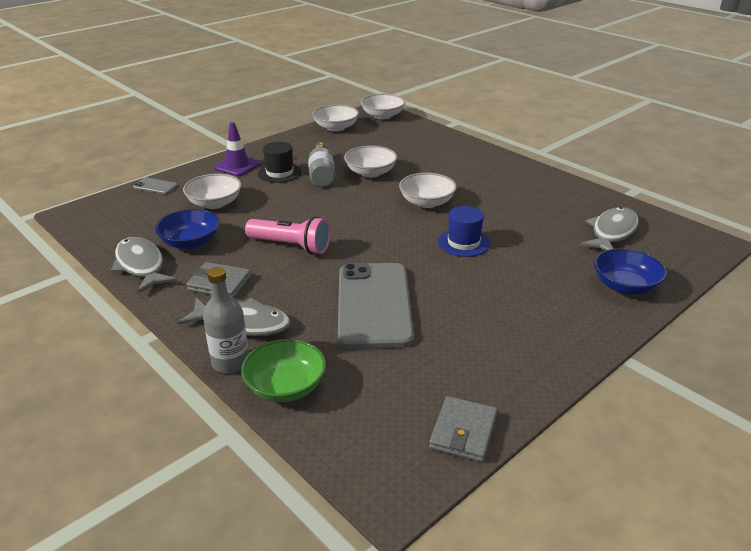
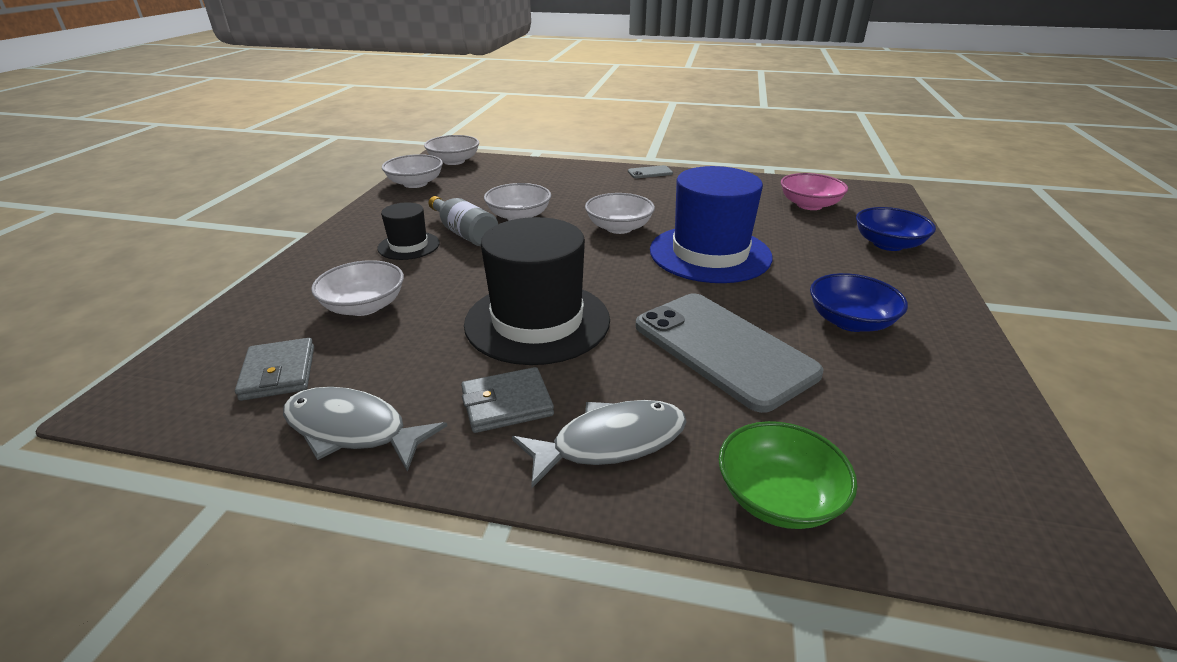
camera: 35 degrees left, 0 degrees up
(155, 186) = (239, 314): grey phone -> grey phone (650, 172)
(190, 242) = (392, 367): blue bowl -> blue bowl (850, 321)
(230, 362) = (668, 503): grey bottle -> none
(237, 166) = (339, 254): purple traffic cone -> none
(291, 246) = (537, 321): pink flashlight -> black hat
(463, 243) = (710, 253): blue hat -> blue hat, size x1.95
(463, 432) = (1006, 443): grey wallet -> grey wallet (279, 373)
(612, 232) = (809, 205): grey fish -> pink bowl

